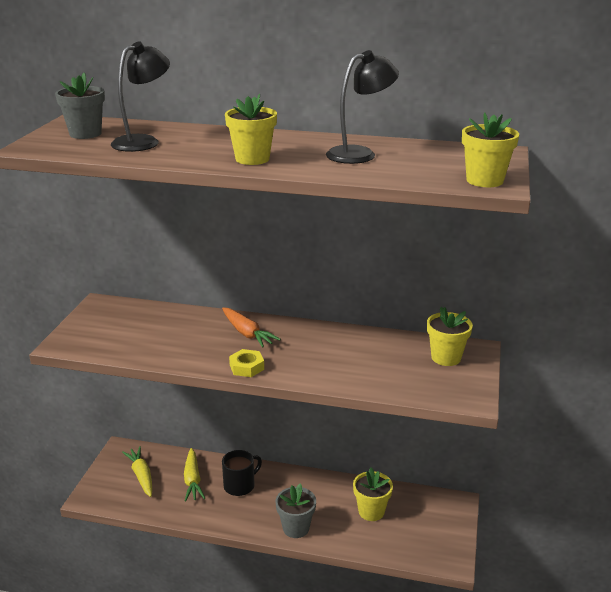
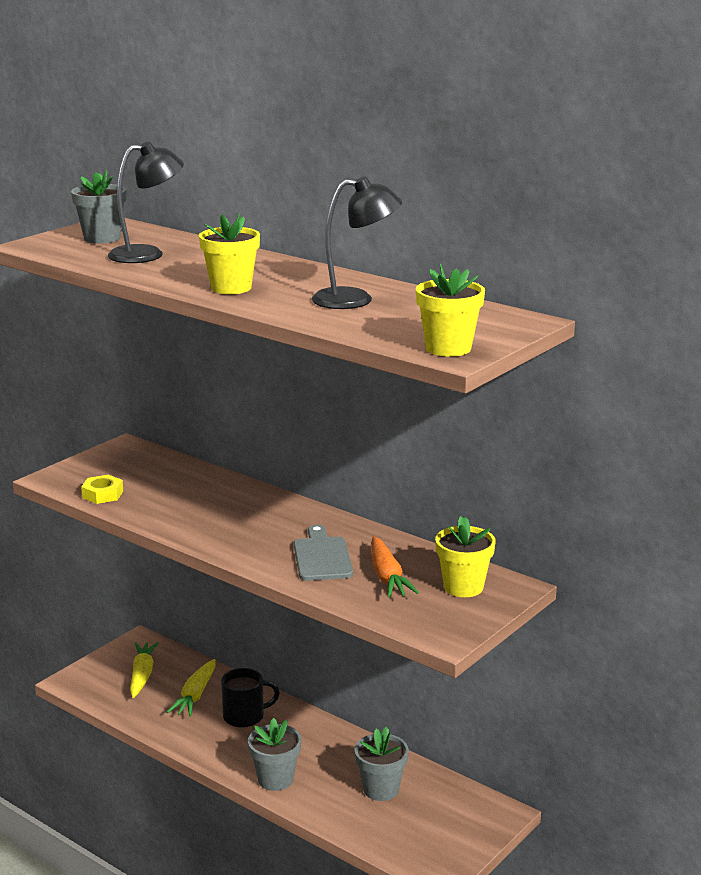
camera: 25 degrees right, 5 degrees down
(247, 333) = (254, 510): orange carrot -> orange carrot (387, 577)
(247, 367) = (220, 543): yellow nut -> yellow nut (102, 494)
(330, 359) = (322, 557): none -> grey cutting board
(371, 511) = (381, 789): yellow flower pot -> grey flower pot

